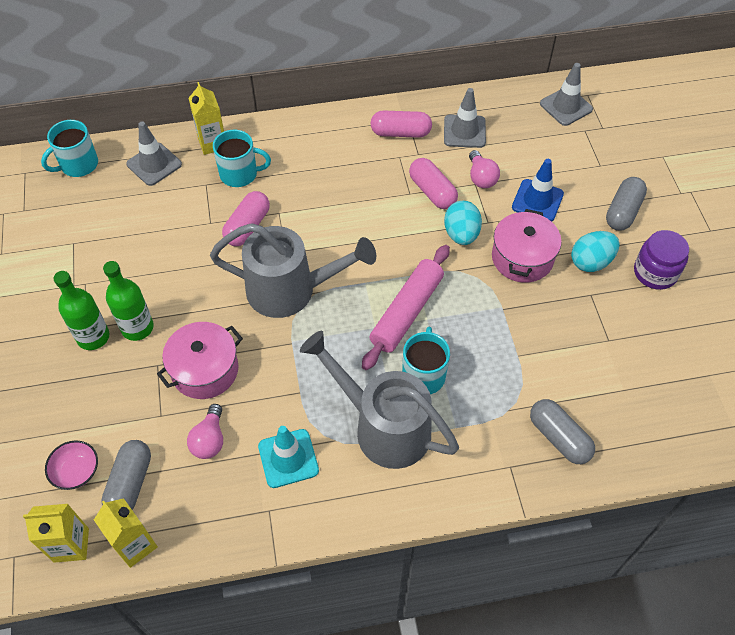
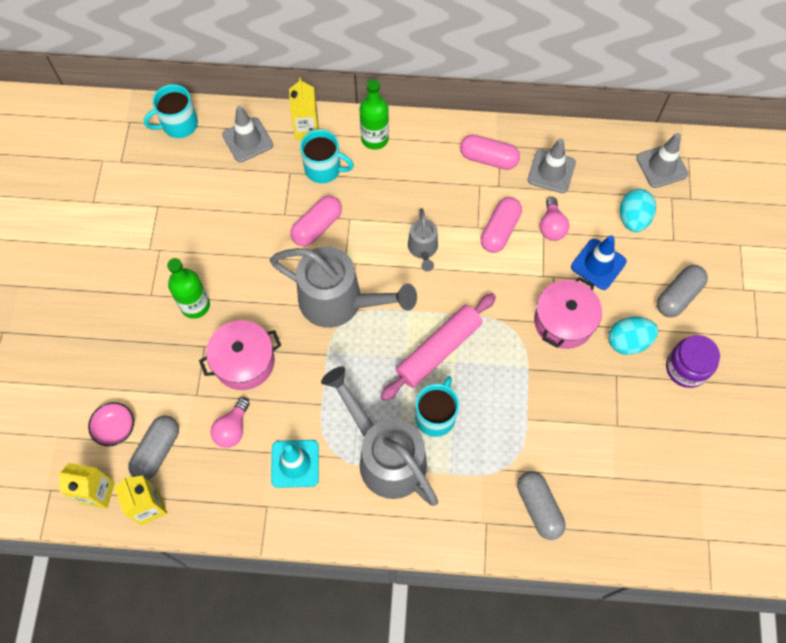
camera: 15 degrees right, 10 degrees up
(93, 337) = (155, 305): green bottle -> green bottle (374, 139)
(362, 224) = (423, 250): none -> grey watering can
(432, 191) = (500, 230): pink capsule -> pink capsule turned 45 degrees clockwise
(461, 234) = (513, 282): turquoise egg -> turquoise egg (633, 219)

